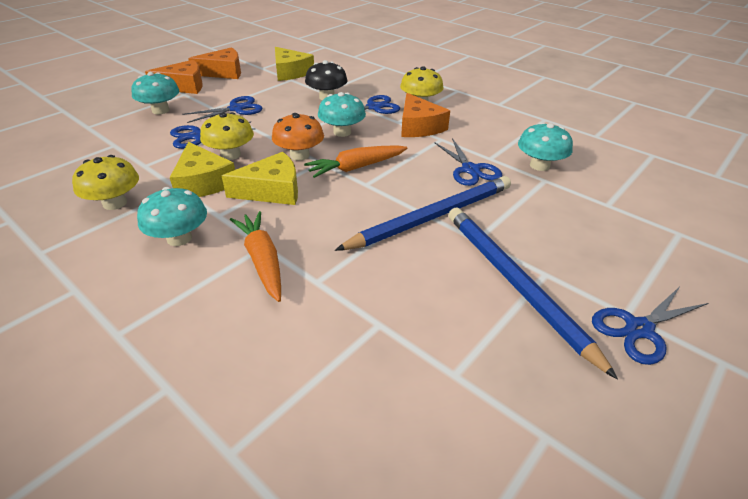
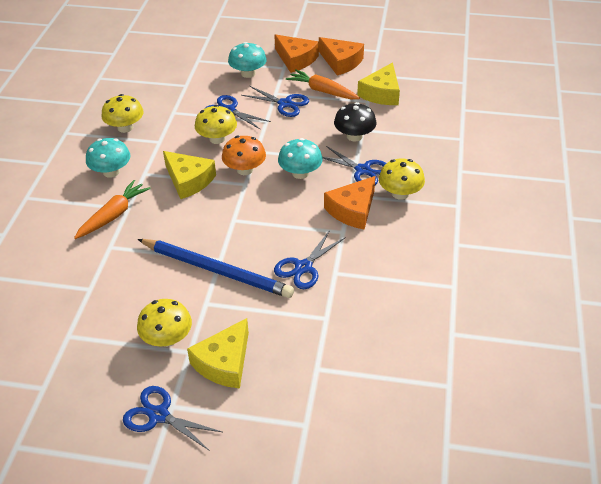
camera: 60 degrees right, 5 degrees up
(203, 182) = (174, 147): yellow cheese -> yellow cheese (224, 363)
(356, 167) = (252, 205): orange carrot -> orange carrot (322, 91)
(514, 283) = (167, 338): blue pencil -> yellow mushroom
(539, 165) = (349, 308): turquoise mushroom -> none

